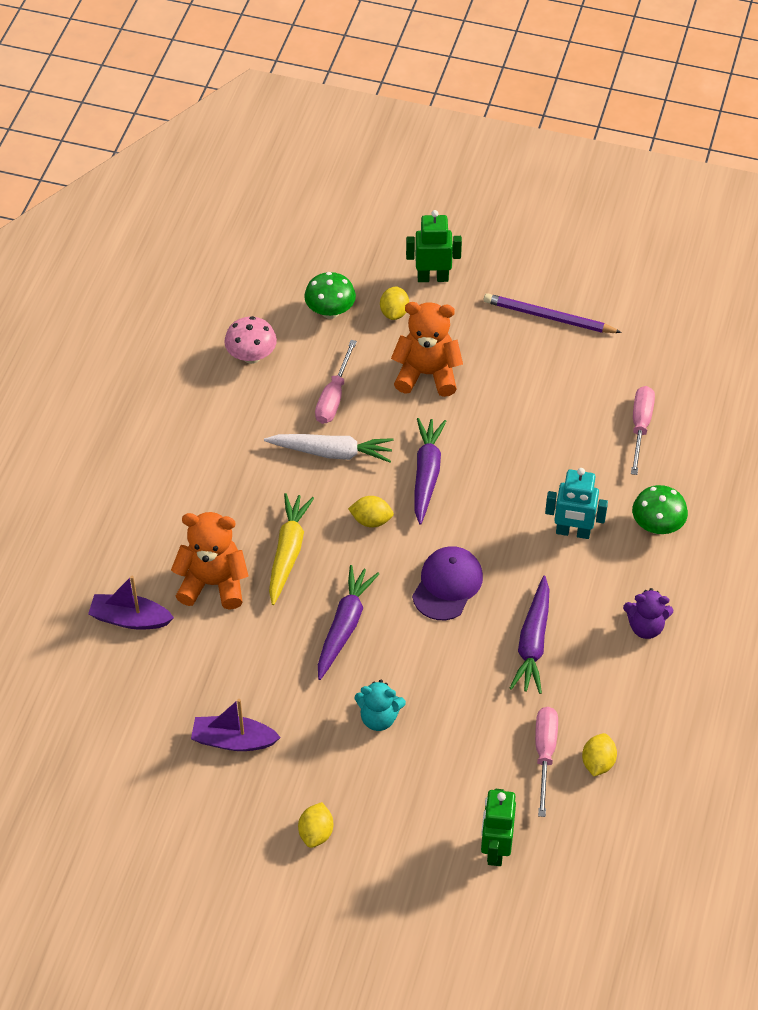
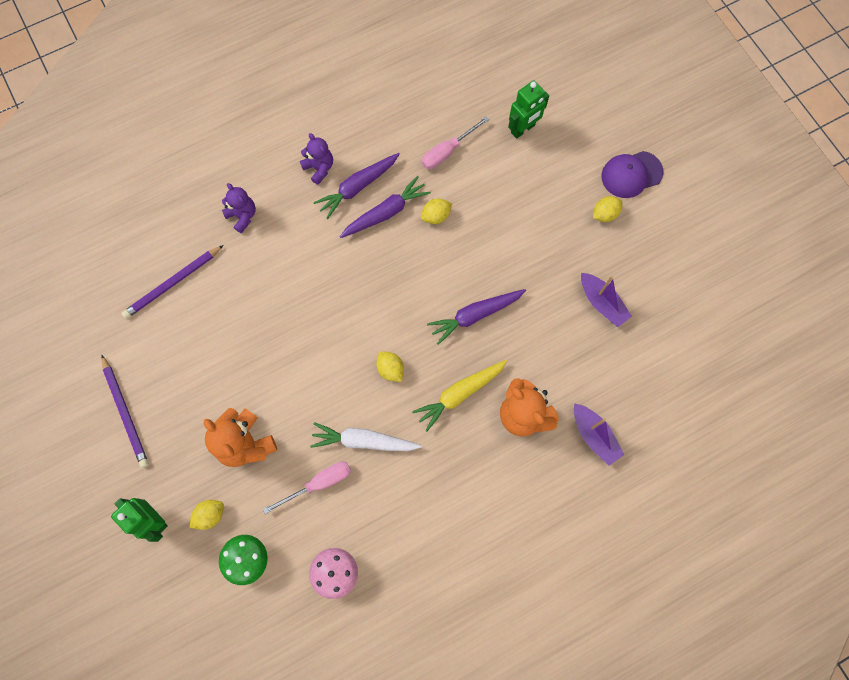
camera: 135 degrees left, 20 degrees up
(332, 452) = (364, 441): white carrot -> white carrot turned 45 degrees counterclockwise
(379, 718) = (511, 245): turquoise teddy bear -> none
(426, 474) = (326, 370): purple carrot -> purple carrot (358, 187)
(447, 585) = (393, 287): purple cap -> purple cap (631, 174)
(573, 532) = (290, 255): turquoise robot -> none
(598, 762) = (426, 124): yellow lemon -> yellow lemon (436, 216)
(640, 427) = (173, 283): pink screwdriver -> purple pencil
(657, 526) = (242, 216): green mushroom -> purple teddy bear

